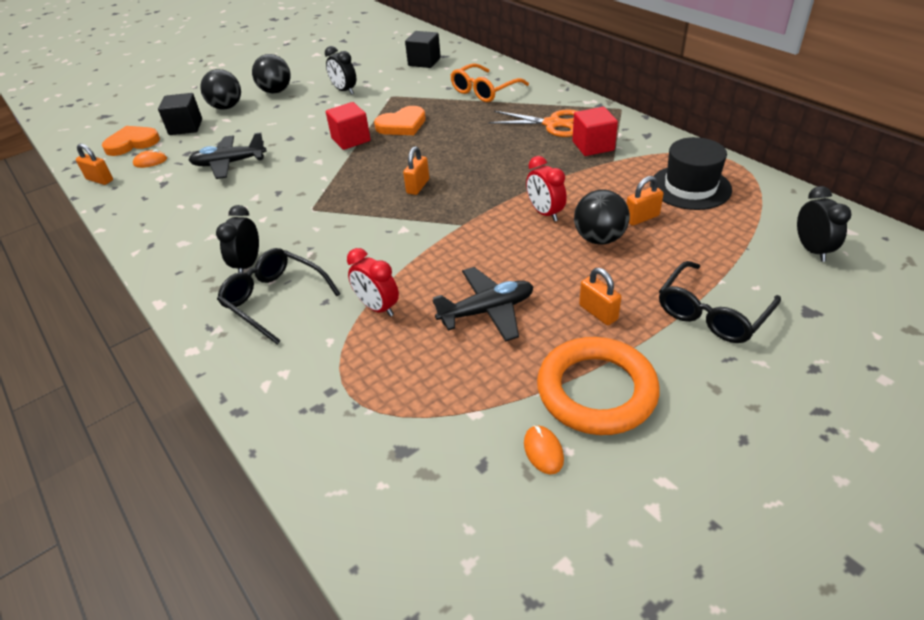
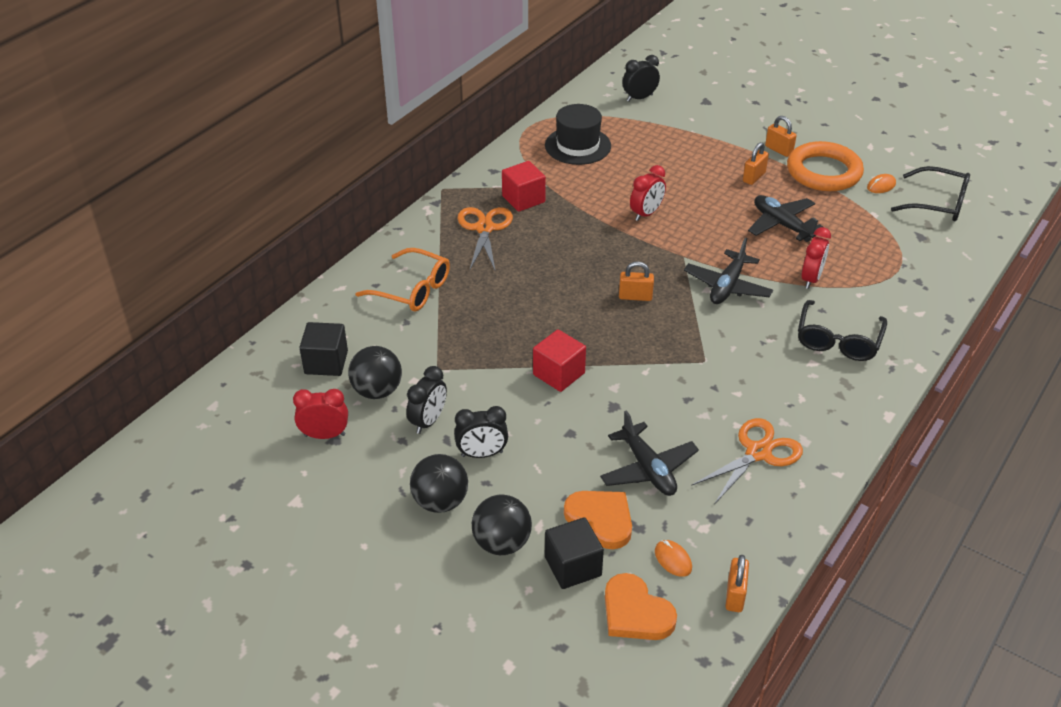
camera: 110 degrees left, 0 degrees up
(194, 215) = (758, 453): none -> orange scissors
(248, 264) = (807, 375): black clock -> black clock (482, 454)
(360, 61) = (324, 435): none -> red clock
(400, 243) = (727, 286): none -> black plane
(402, 125) = (513, 339): orange heart -> orange heart (601, 519)
(599, 238) = (669, 183): black ball -> black ball (377, 391)
(641, 218) = (632, 166): orange padlock -> orange padlock (779, 150)
(712, 313) = (727, 134): black glasses -> black glasses (938, 203)

